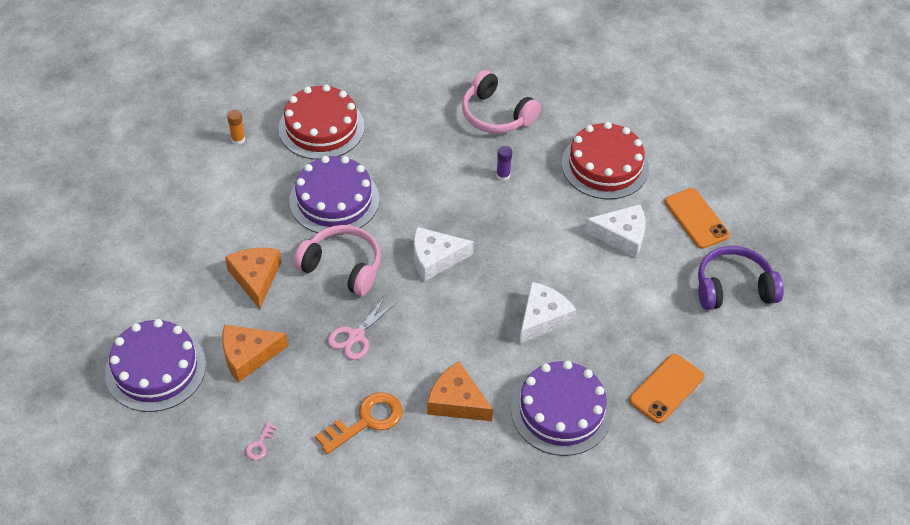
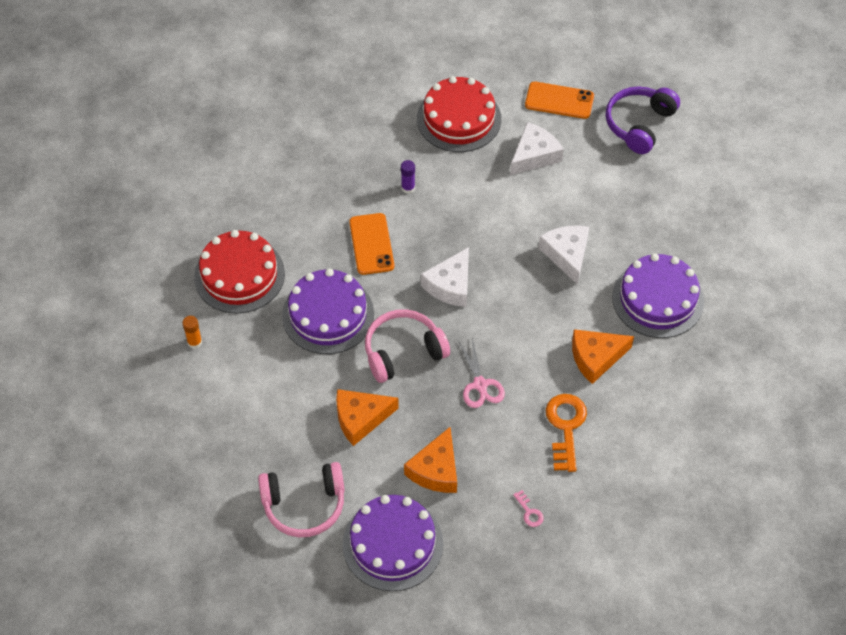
camera: 50 degrees left, 5 degrees up
(255, 278) = (360, 418): orange cheese -> orange cheese turned 45 degrees counterclockwise
(496, 115) = (341, 150): pink headphones -> pink headphones (304, 505)
(666, 388) = (690, 224): orange phone -> orange phone (371, 244)

